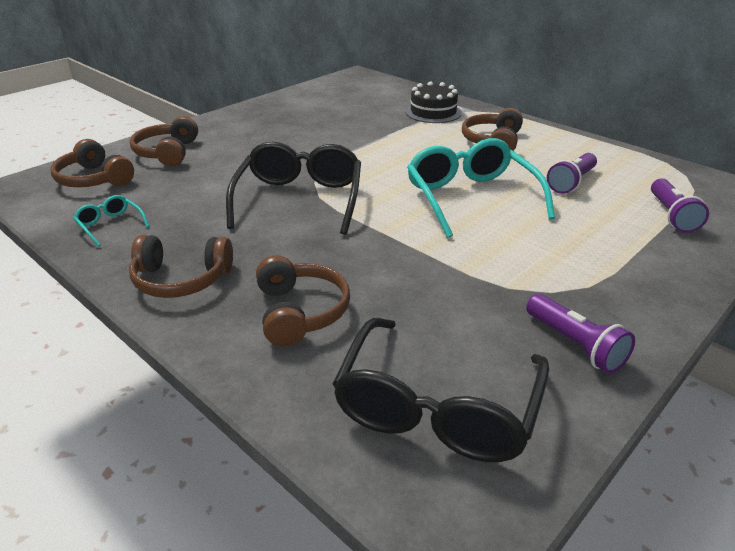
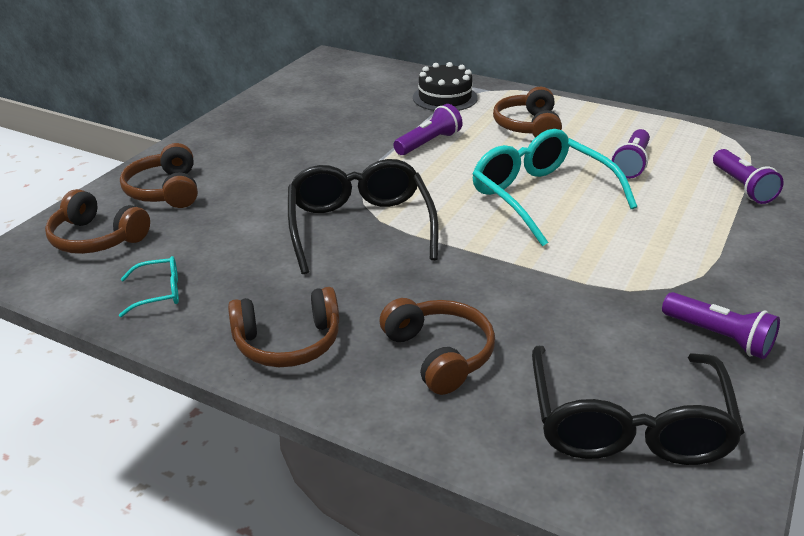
camera: 15 degrees left, 0 degrees up
(110, 225) = (159, 293): turquoise glasses -> turquoise glasses turned 135 degrees clockwise
(398, 144) = (429, 143): none -> purple flashlight

